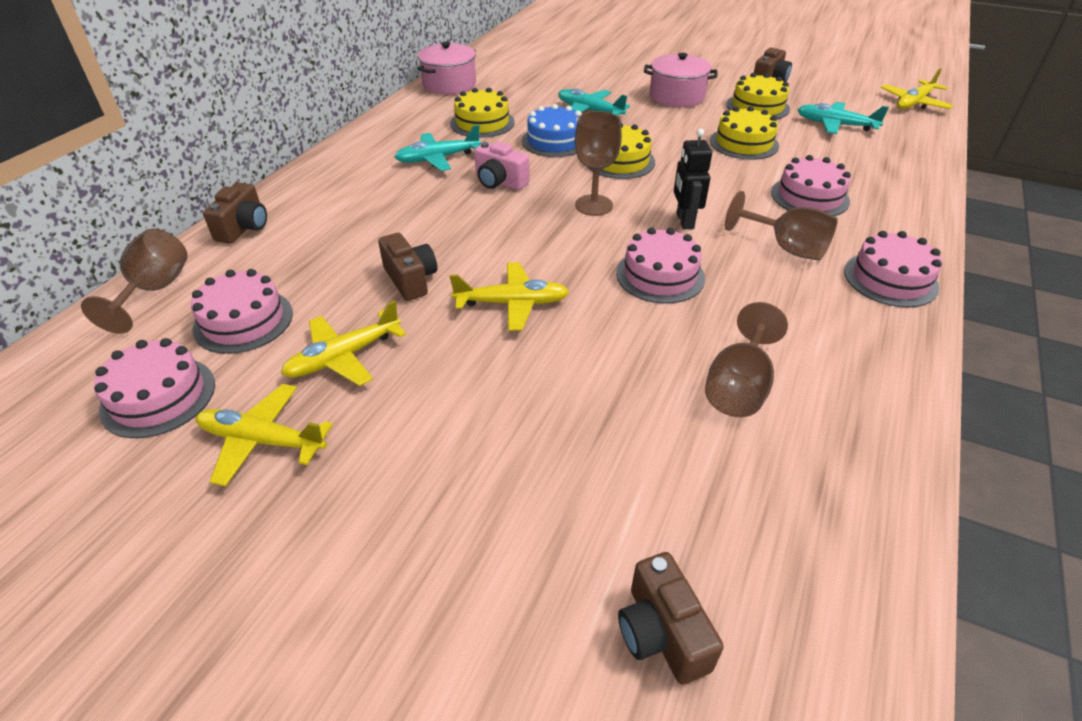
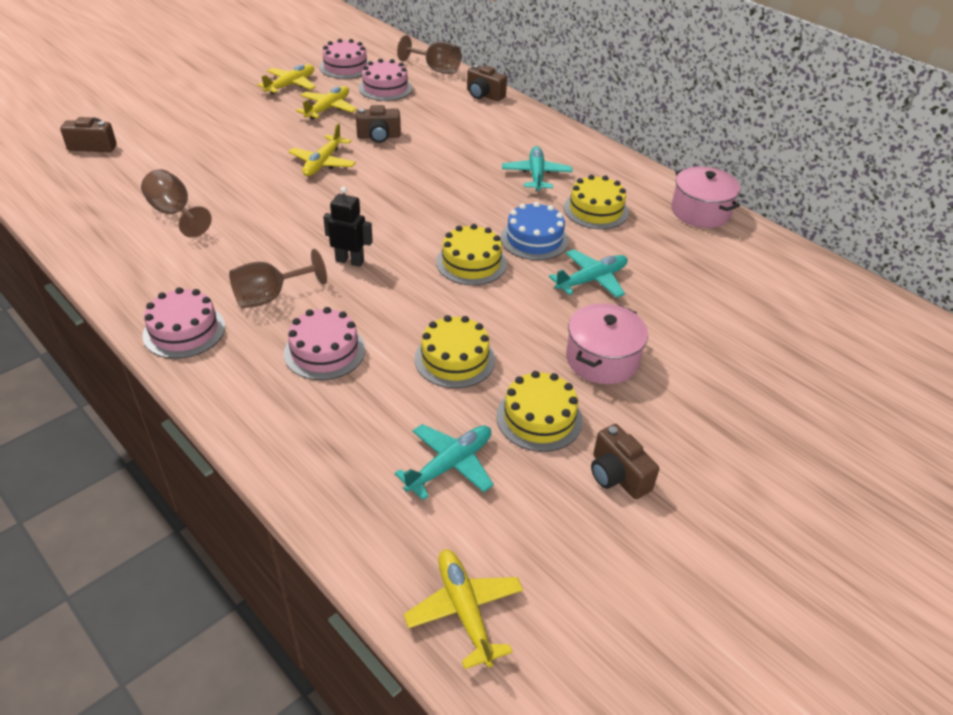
camera: 110 degrees right, 0 degrees up
(343, 357) = (328, 108): yellow plane -> yellow plane turned 45 degrees clockwise
(500, 182) = (477, 193): pink camera -> none
(593, 205) = (408, 225): brown goblet -> none
(660, 275) = (296, 224): pink cake -> none

